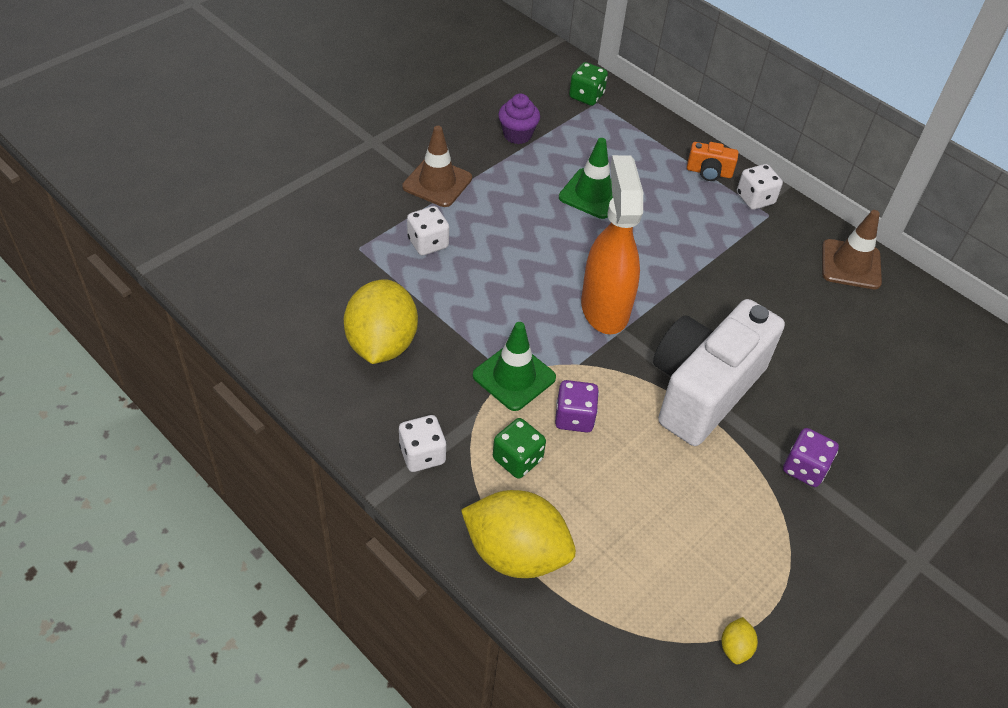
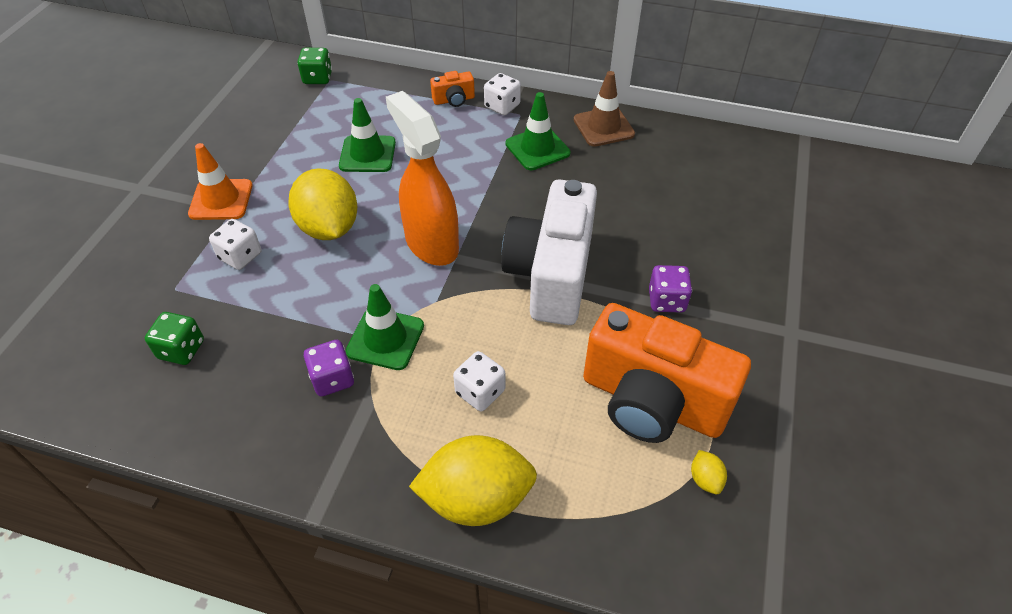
camera: 25 degrees left, 0 degrees up
(382, 344) = (244, 367): yellow lemon -> yellow lemon (329, 228)
(422, 454) = (339, 452): white dice -> white dice (480, 392)
(437, 182) = (221, 200): brown traffic cone -> orange traffic cone
(517, 135) = (274, 131): purple cupcake -> none
(517, 459) = (429, 411): green dice -> green dice (181, 349)
(574, 417) = (459, 349): purple dice -> purple dice (332, 379)
(728, 554) = (652, 401): none -> orange camera
(765, 258) = (537, 148): none -> green traffic cone

